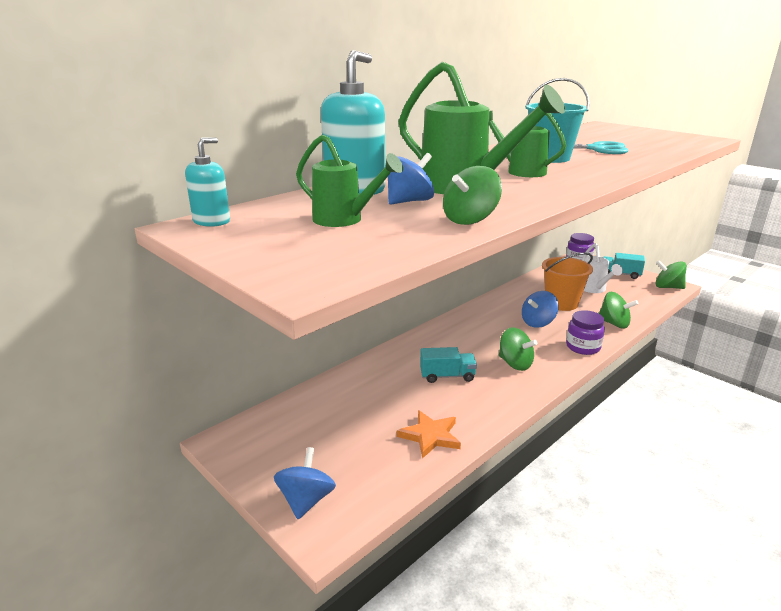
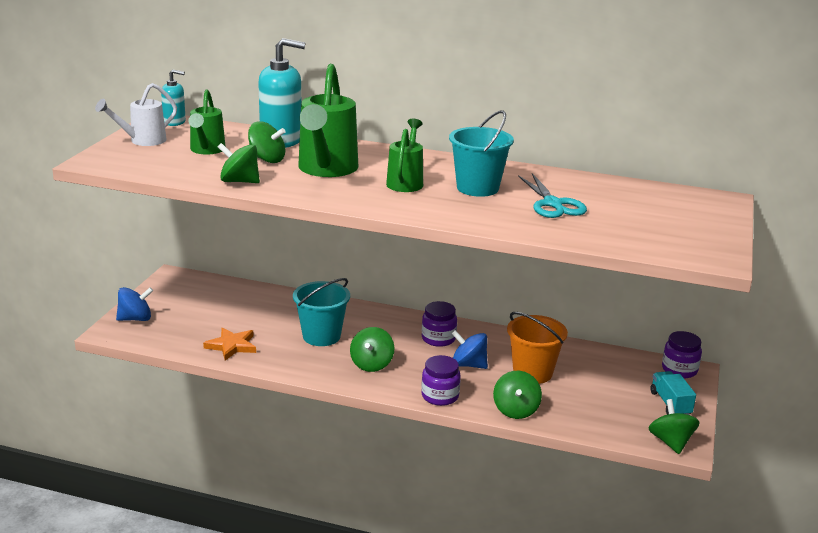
camera: 60 degrees right, 0 degrees up
(409, 201) = (267, 159): blue spinning top -> green spinning top
(447, 376) = (321, 336): turquoise truck -> turquoise bucket
(488, 323) = (438, 339): none -> purple jar
(594, 289) = (597, 389): white watering can -> white watering can (142, 141)

